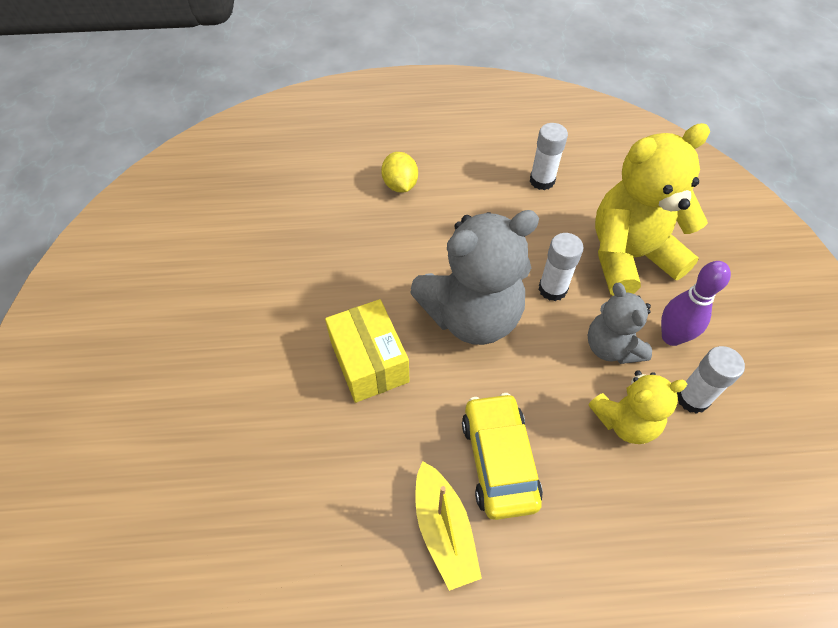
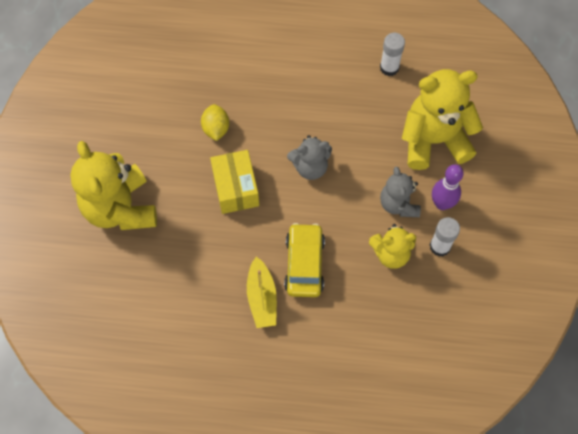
camera: 10 degrees right, 10 degrees up
(194, 420) = (120, 208): none -> yellow teddy bear
(400, 185) = (281, 55): yellow lemon -> yellow lemon (216, 129)
(471, 316) = (310, 167): grey teddy bear -> grey teddy bear, size x0.56
(552, 289) = (371, 156): white glue stick -> none

